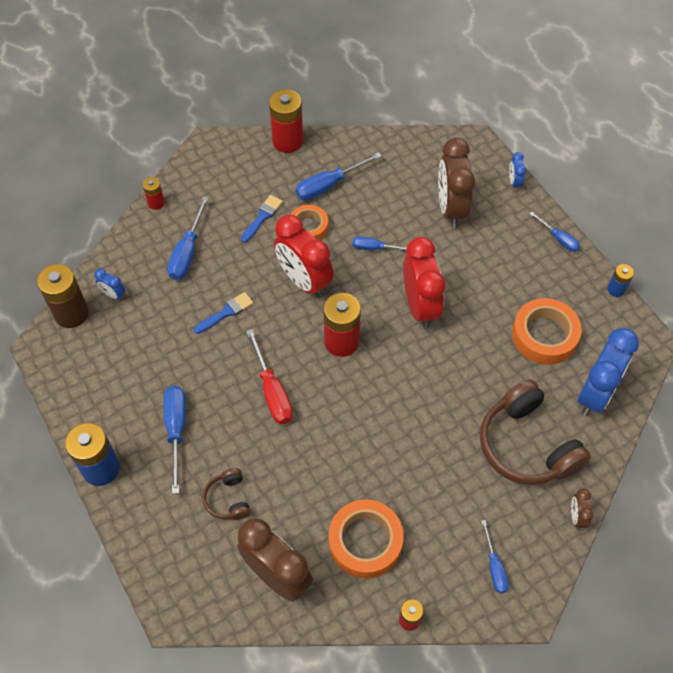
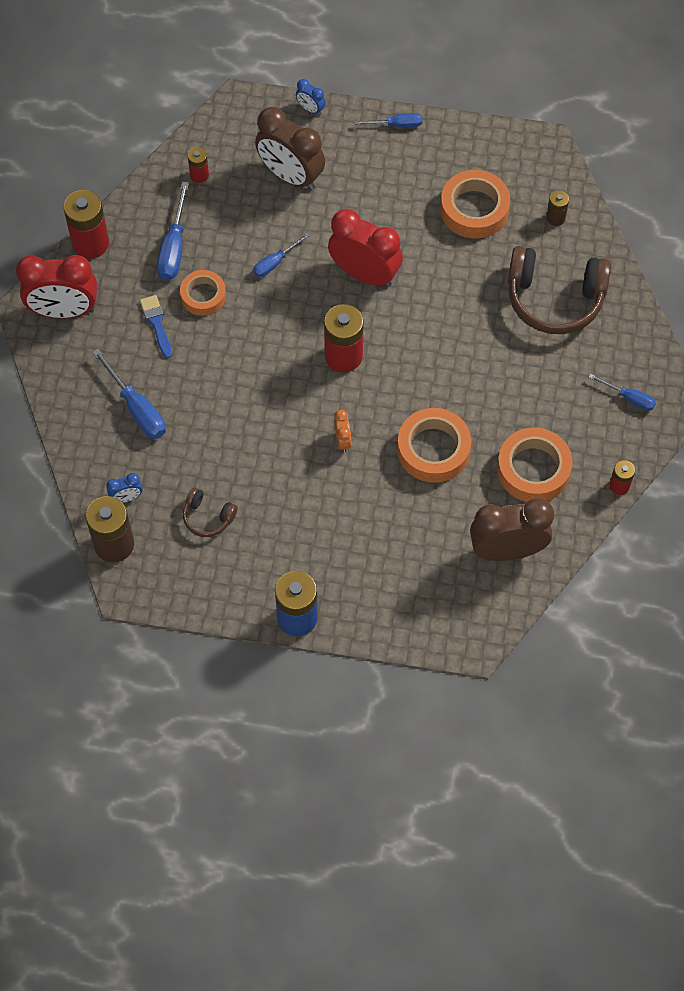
camera: 50 degrees left, 5 degrees up
(156, 203) = (55, 397): red battery -> red battery (199, 175)
(176, 430) = (313, 537): blue screwdriver -> none
(226, 312) = (231, 421): blue brush -> none
(228, 499) = (411, 541): brown headphones -> brown headphones (208, 517)
(272, 391) = (342, 440): red screwdriver -> orange clock
(304, 281) = (257, 340): red clock -> red clock (64, 311)
(319, 457) = (433, 449): none -> orange tape
(576, 517) = (639, 313): brown clock -> none
(595, 394) = (555, 218): blue clock -> brown battery
(616, 289) = (481, 126): blue battery -> none

